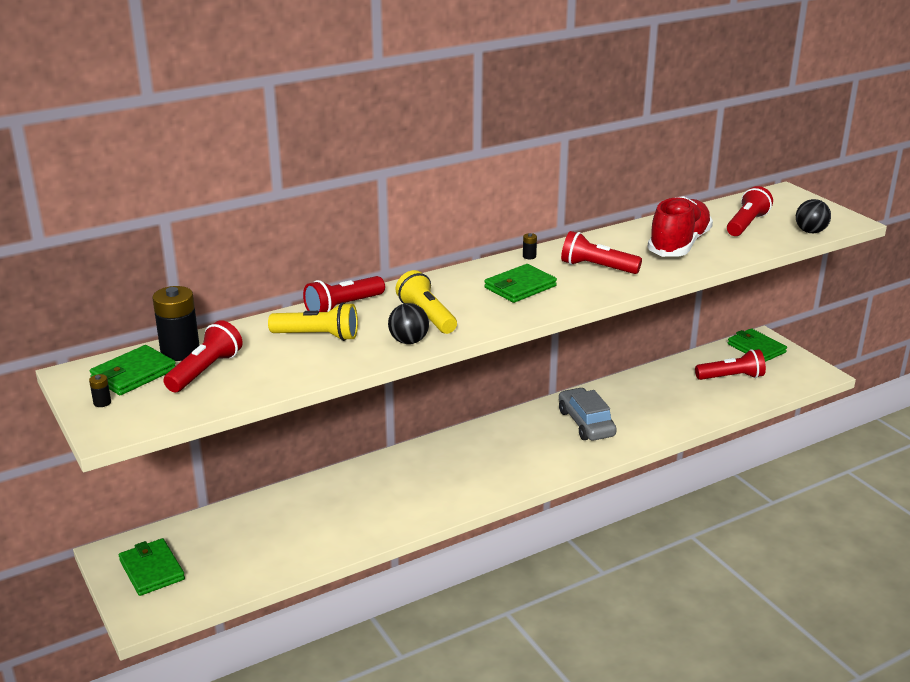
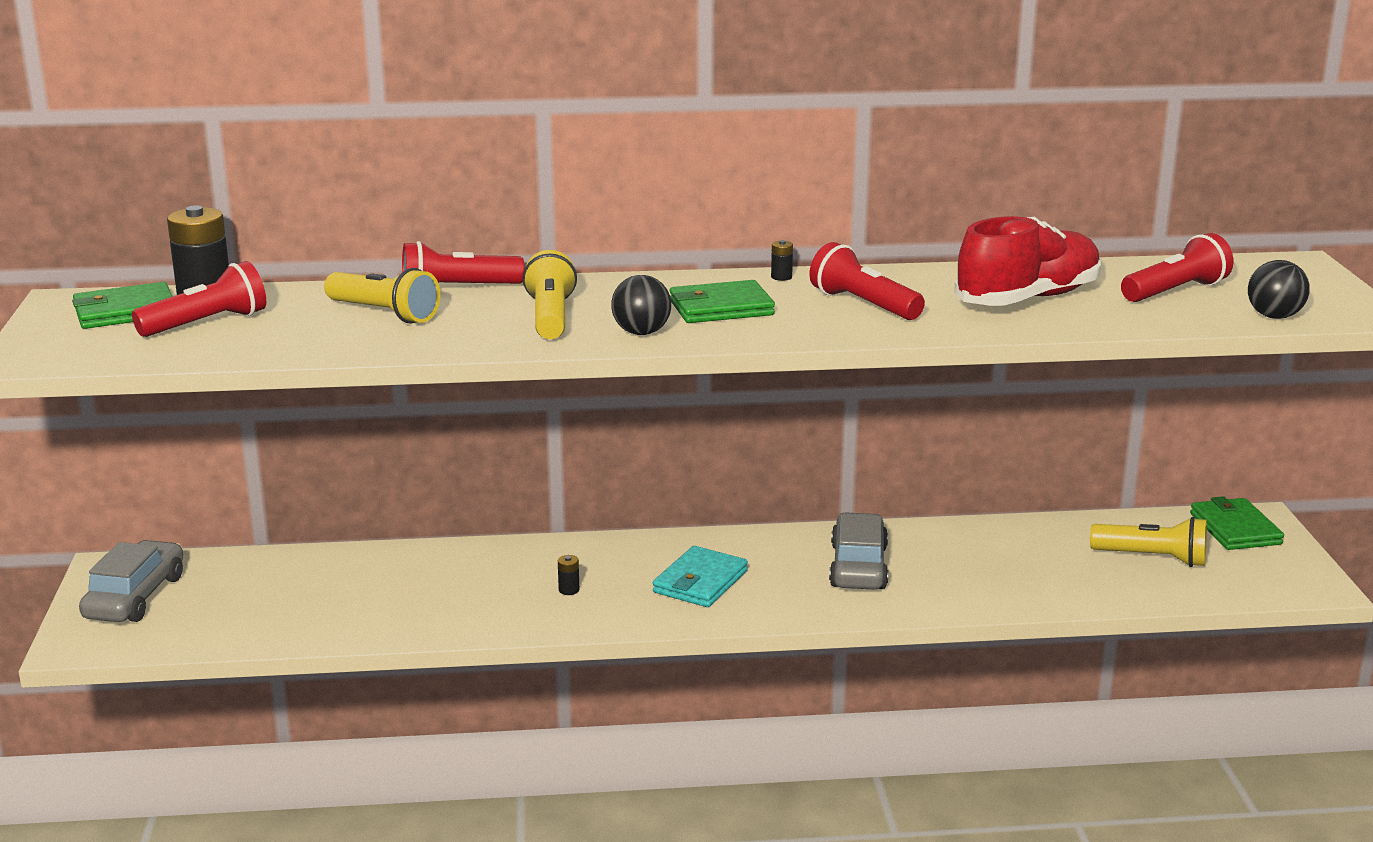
camera: 25 degrees right, 5 degrees down
(102, 402) = (55, 332): black battery -> black battery (569, 590)
(151, 570) = (135, 597): green wallet -> grey car
(408, 341) = (490, 339): black ball -> black ball (641, 333)
(507, 457) = (700, 582): none -> turquoise wallet
(731, 377) = (1152, 558): red flashlight -> yellow flashlight

